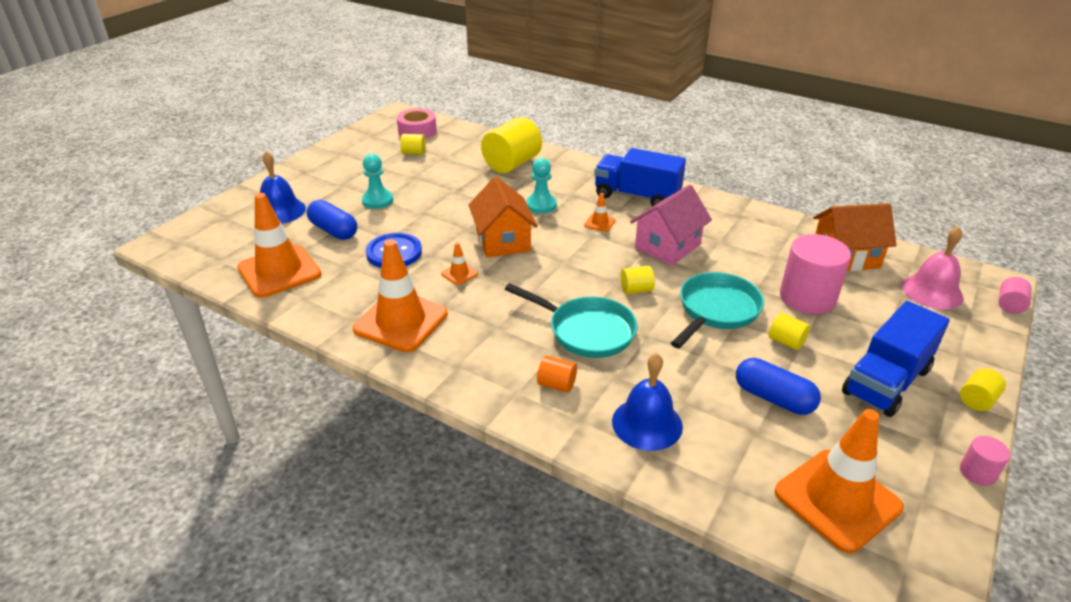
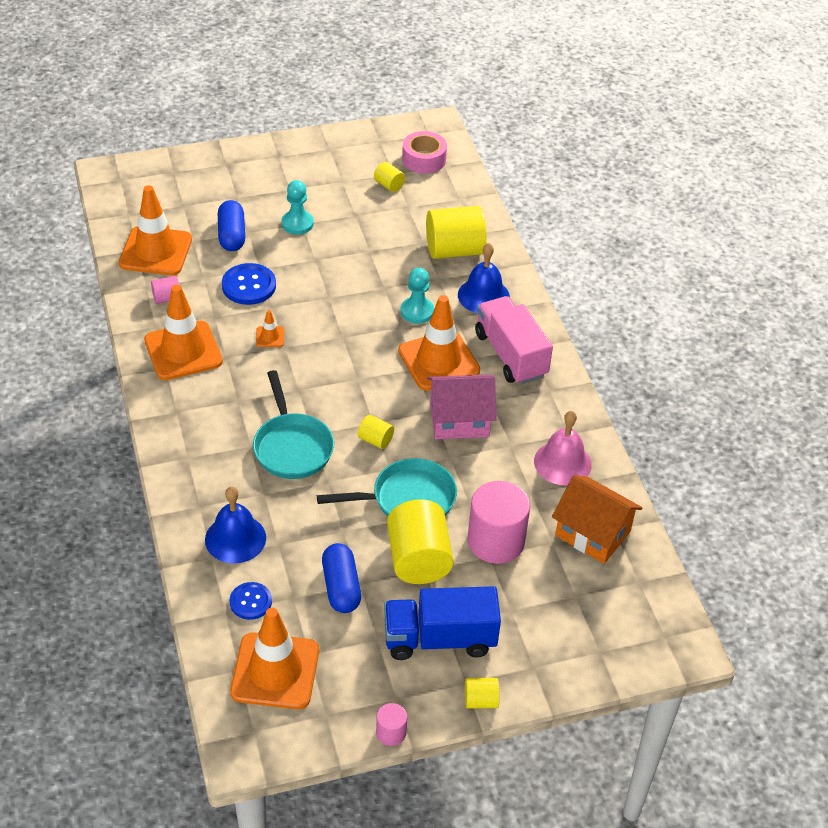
camera: 40 degrees right, 10 degrees up
(280, 211) = (216, 190): blue bell -> blue bell (483, 296)
(503, 241) = (340, 327): orange house -> none
(556, 384) = (218, 470): orange cylinder -> none
(599, 223) = (438, 361): orange traffic cone -> orange traffic cone, size x2.38
(637, 196) = (510, 355): blue truck -> pink truck
(734, 461) = (250, 602): none -> blue button
(786, 341) = (418, 559): yellow cylinder -> yellow cylinder, size x2.11
(932, 291) = (610, 612): pink bell -> pink bell (562, 463)
(1009, 305) = (654, 671): pink cylinder -> pink cylinder (167, 298)

